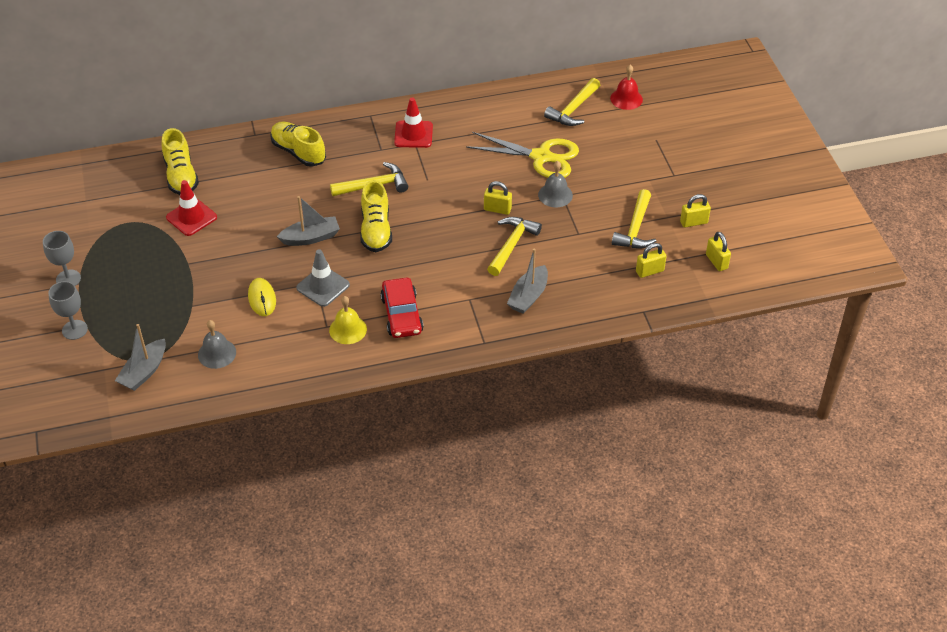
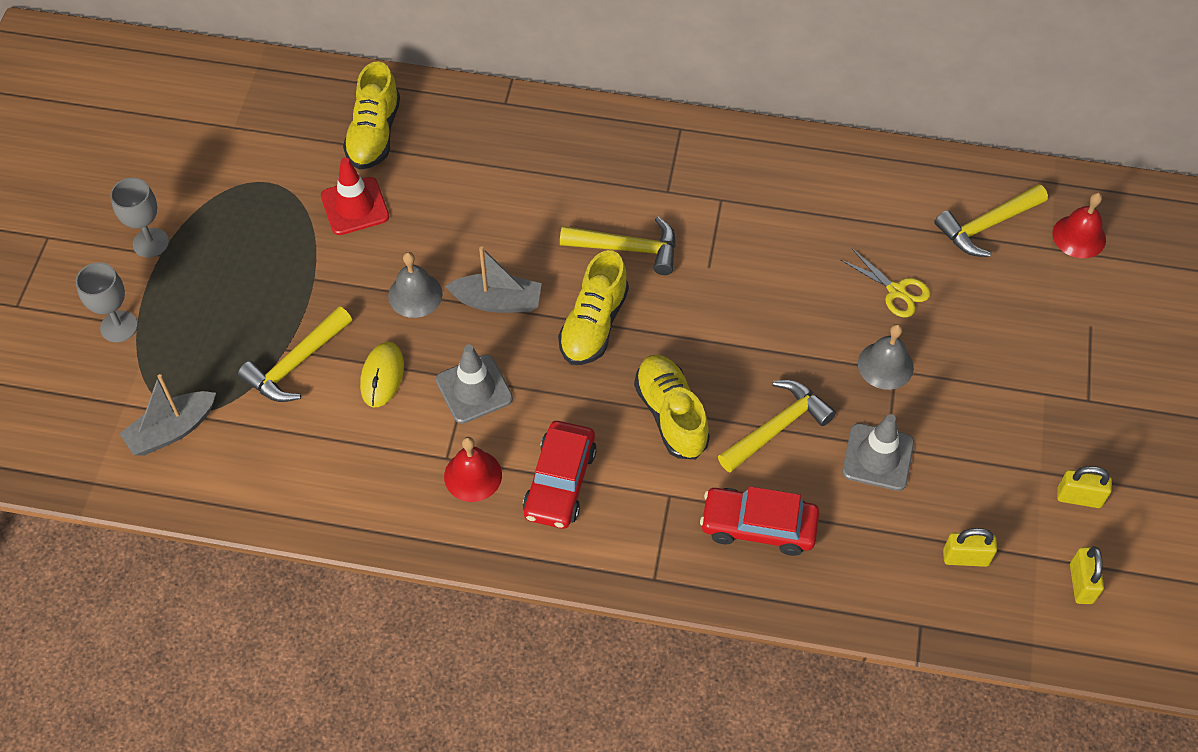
camera: 25 degrees right, 10 degrees up
(217, 353) = (279, 441): grey bell -> grey bell (415, 295)
(298, 152) = (550, 154): yellow shoe -> yellow shoe (671, 415)
(348, 329) = (473, 475): yellow bell -> red bell
(413, 134) = (726, 183): red traffic cone -> none
(497, 209) = (786, 357): yellow padlock -> none
(528, 296) = (758, 526): grey boat -> red car
(541, 157) = (896, 291): yellow scissors -> yellow scissors, size x0.53
(576, 240) = (878, 457): none -> grey traffic cone
(635, 228) = (980, 473): yellow hammer -> yellow hammer (296, 364)

